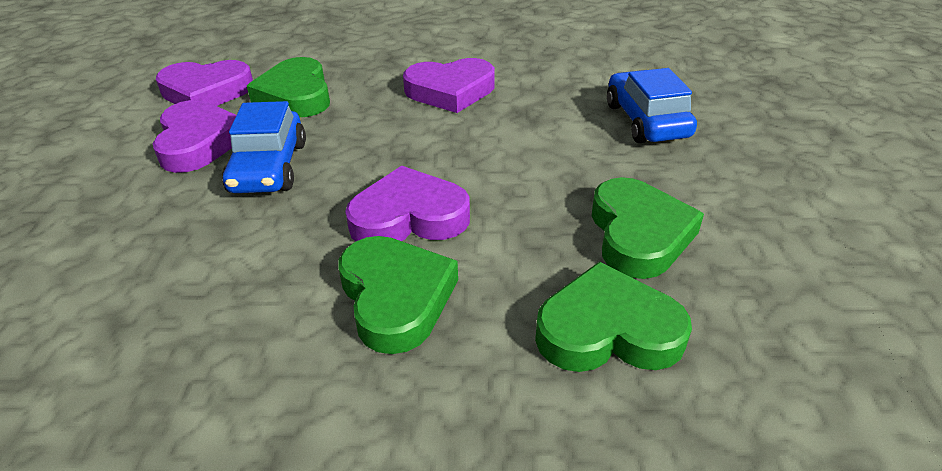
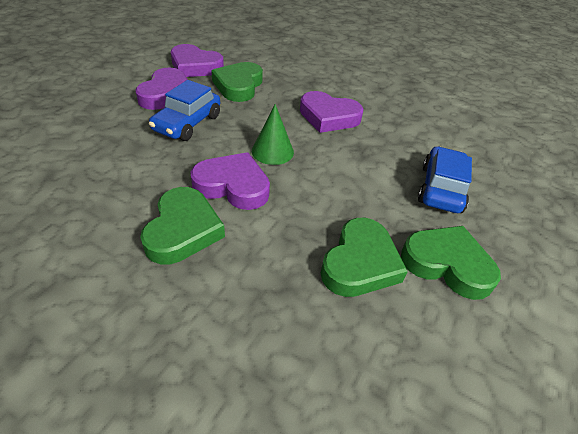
camera: 25 degrees right, 5 degrees up
(420, 156) = (272, 151): none -> green cone
(608, 330) = (281, 314): green heart -> green heart (447, 264)

